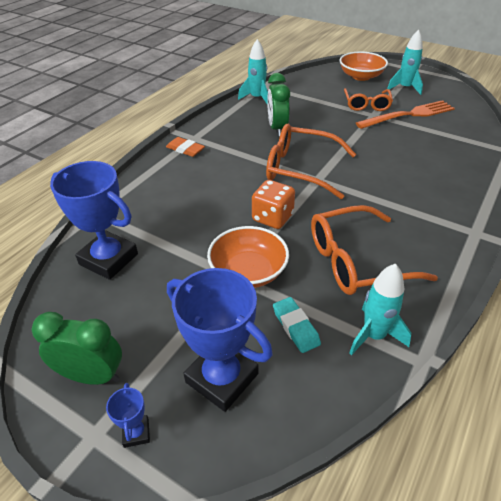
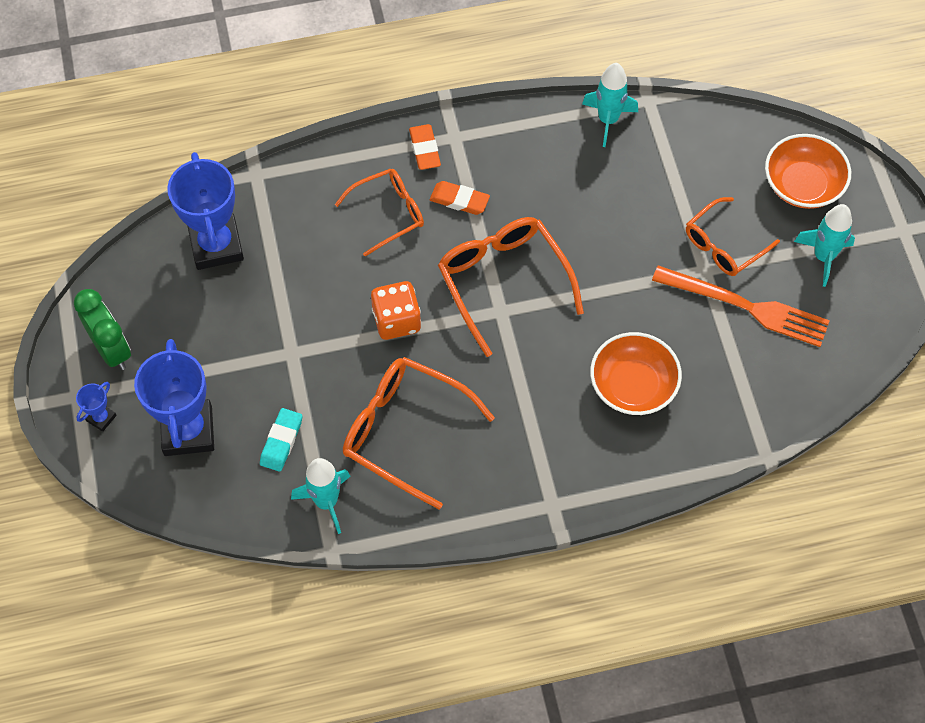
camera: 45 degrees right, 20 degrees up
(201, 181) = (388, 214): none -> orange glasses
(231, 155) = (459, 200): none -> orange eraser
(248, 271) = (307, 360): orange bowl -> orange bowl (633, 385)
(277, 128) = (560, 197): green clock -> none

